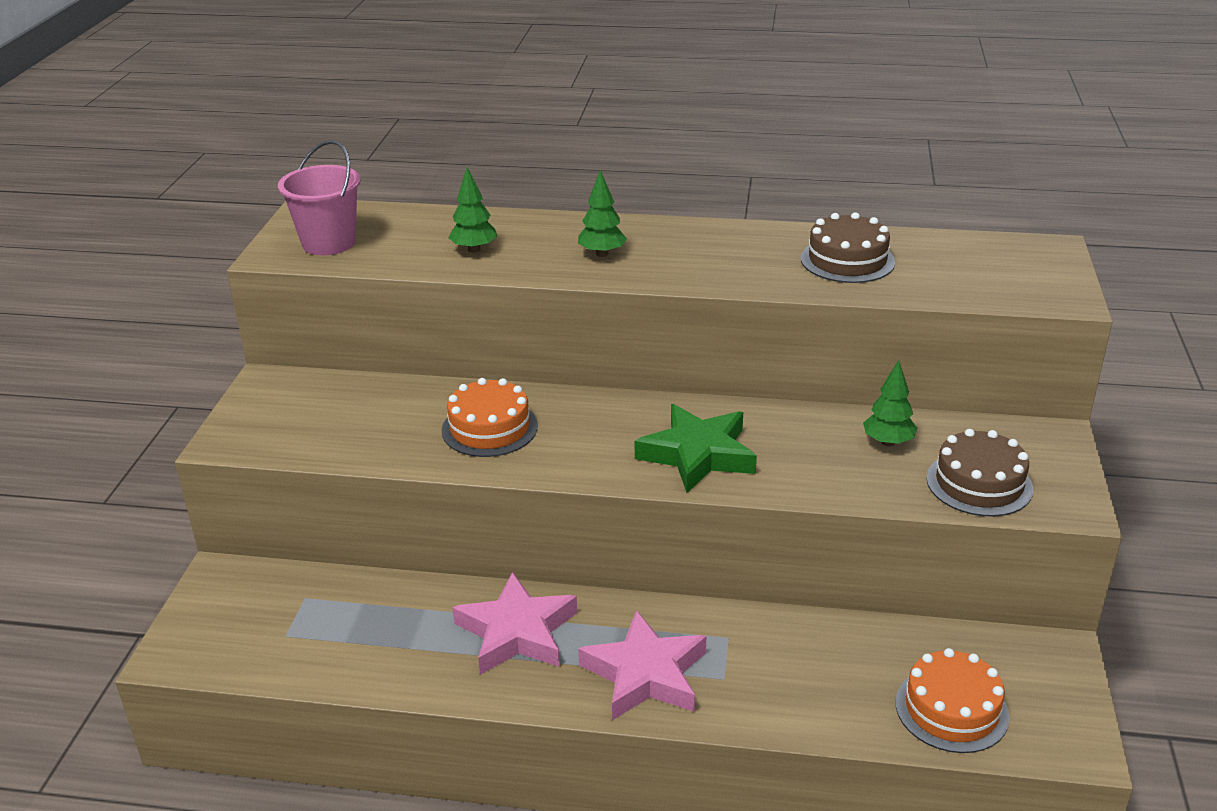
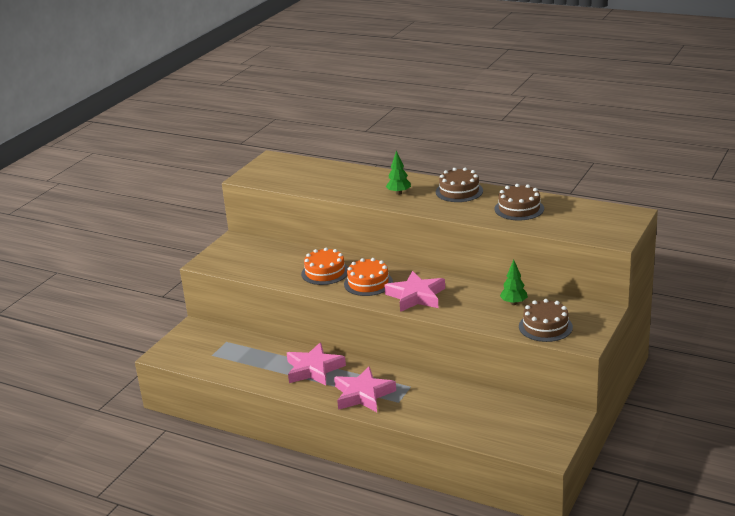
camera: 20 degrees right, 5 degrees down
(329, 243) = (273, 174): pink bucket -> none
(474, 250) = (339, 185): green tree -> none
(698, 454) = (416, 296): green star -> pink star
(713, 239) = (459, 191): none -> brown cake
(951, 709) = (498, 431): orange cake -> orange cake (368, 283)

